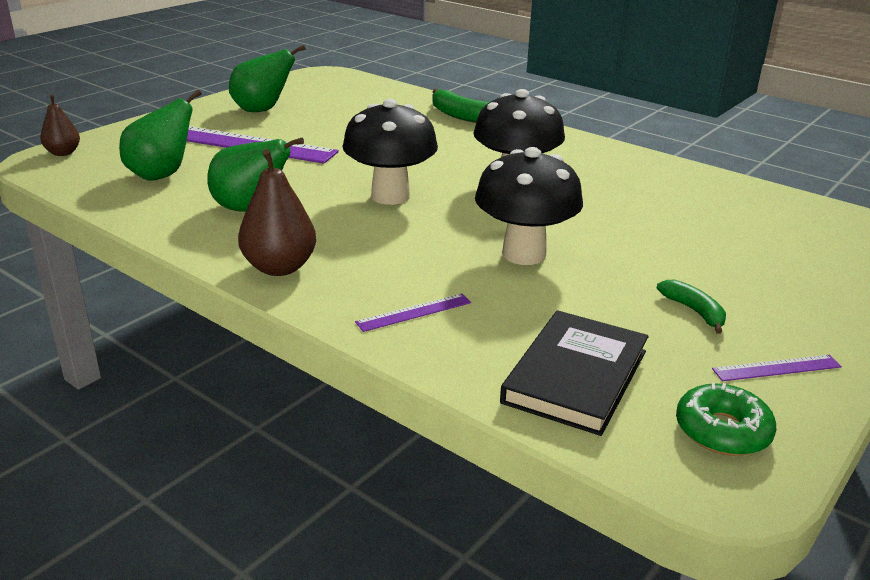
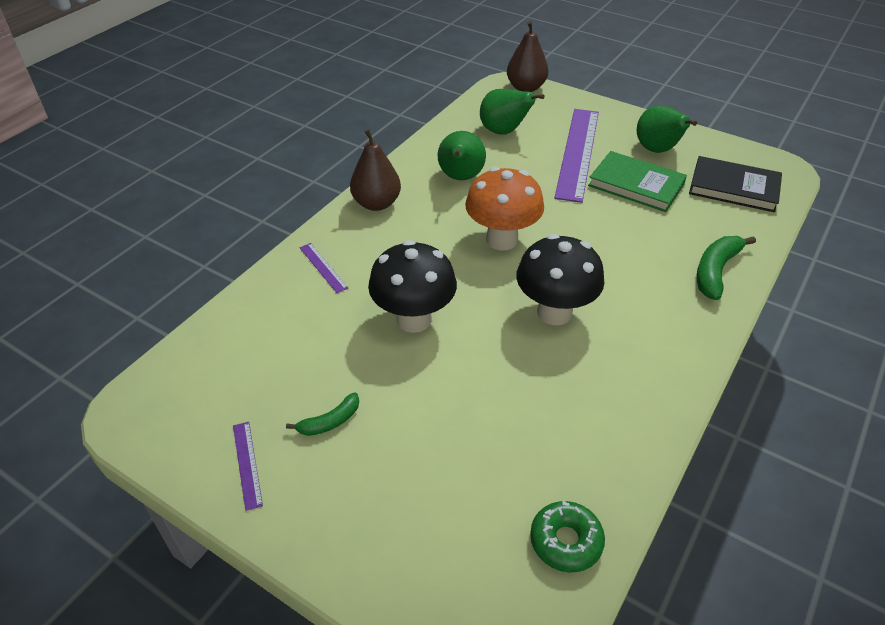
camera: 85 degrees right, 15 degrees up
(63, 153) = (526, 88): brown pear -> brown pear, size x1.63
(319, 126) = (636, 185): none -> green book
(390, 196) = (502, 240): black mushroom -> orange mushroom
(575, 376) = (245, 346): black book -> black book (734, 187)
(722, 431) = (178, 417): green donut -> green donut (566, 541)

